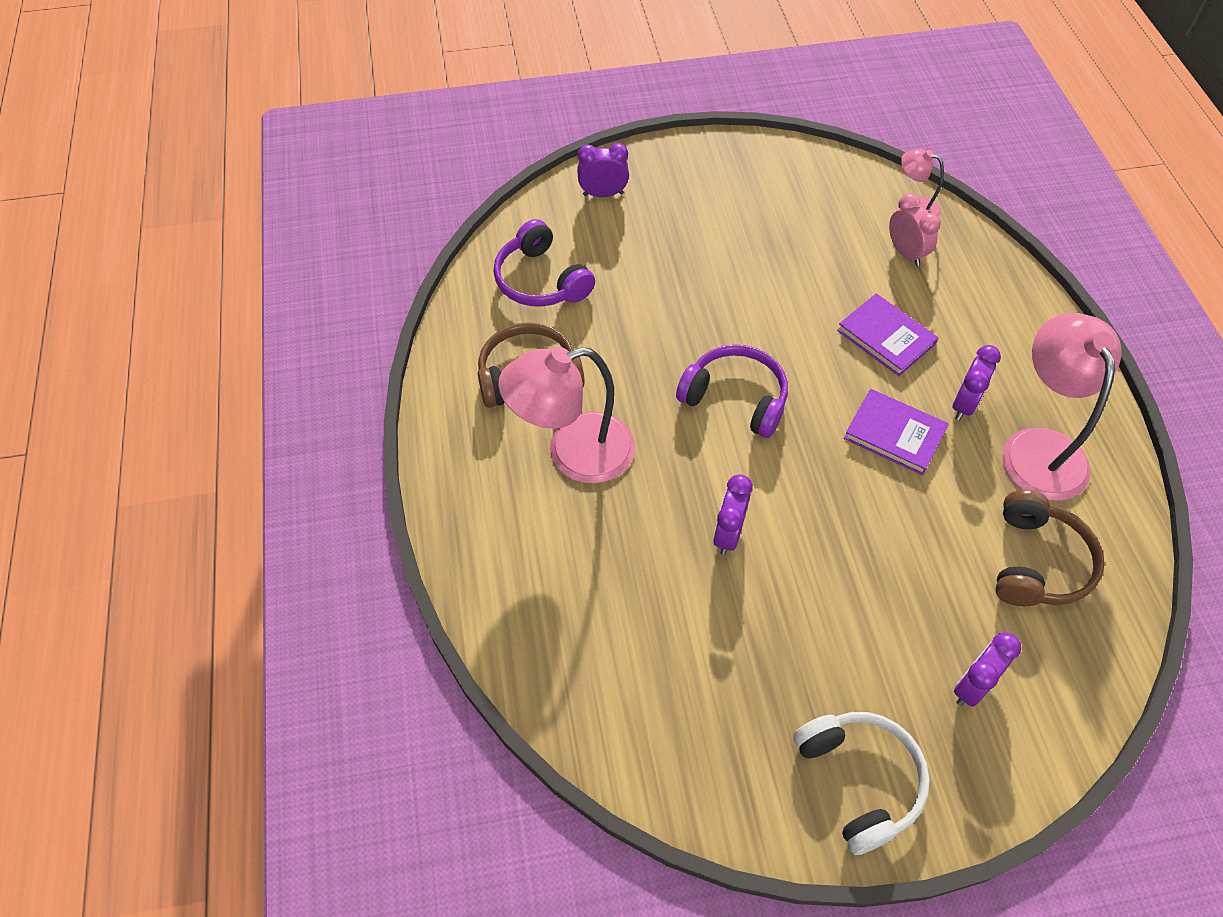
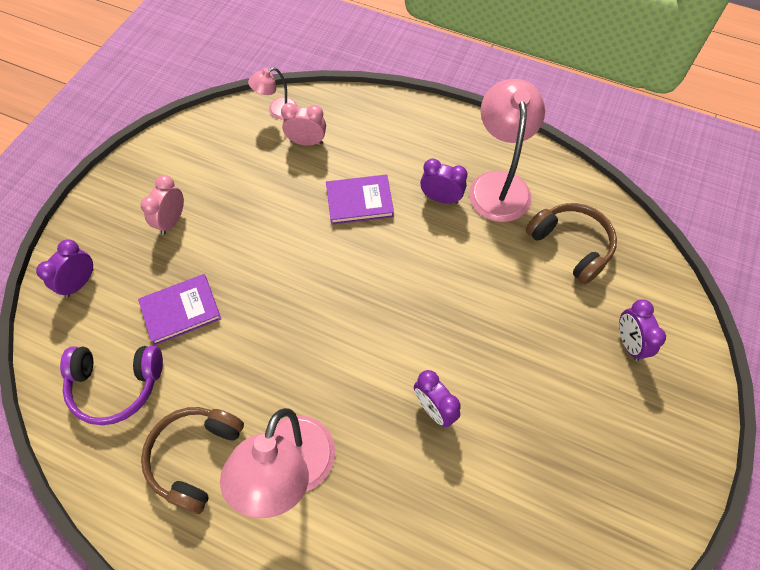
camera: 55 degrees left, 5 degrees up
(718, 212) = (172, 221): none -> pink clock
(735, 398) = (333, 325): purple headphones -> none
(859, 780) = (655, 457): white headphones -> none
(894, 434) = (433, 252): purple book -> purple book (181, 310)
(964, 404) = (441, 198): purple clock -> purple clock turned 45 degrees counterclockwise
(1039, 447) = (498, 184): pink lamp -> pink lamp turned 60 degrees clockwise

